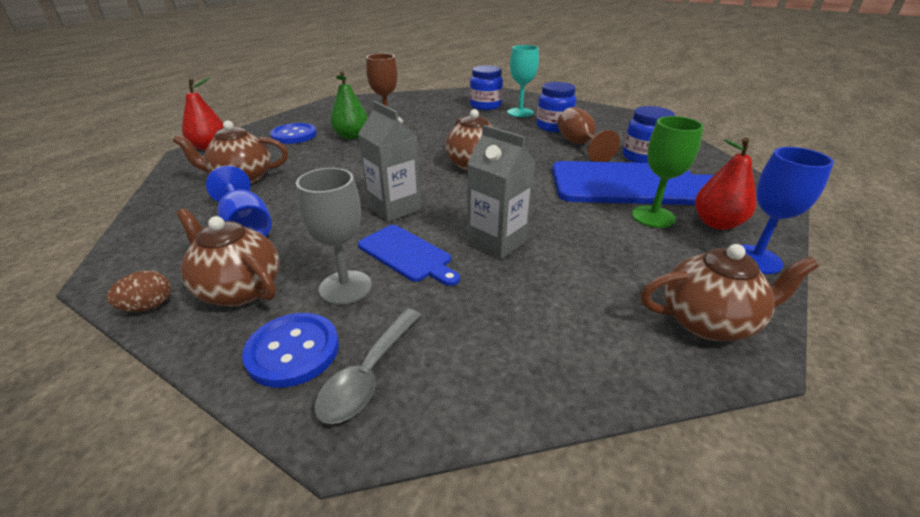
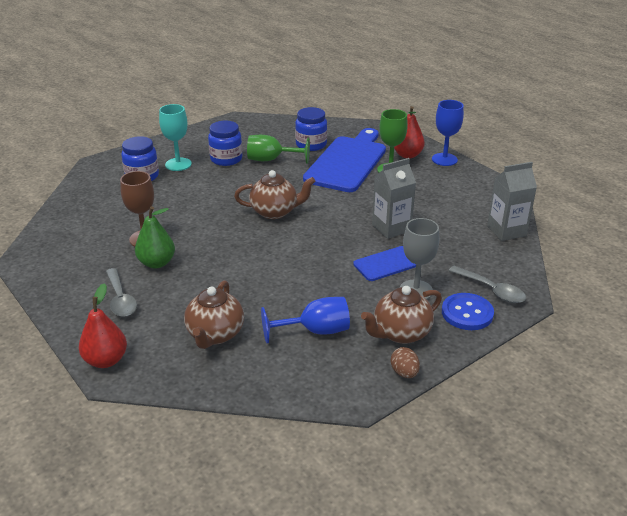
camera: 70 degrees left, 0 degrees up
(294, 135) = (120, 299): blue button -> grey spoon
(394, 208) = (325, 259): grey carton -> grey carton (506, 231)
(579, 145) = (271, 160): brown goblet -> green goblet
(708, 322) = (485, 190): brown teapot -> none

